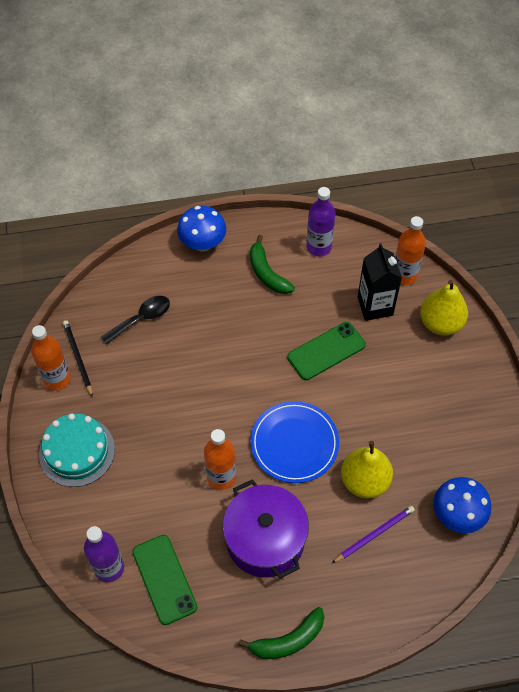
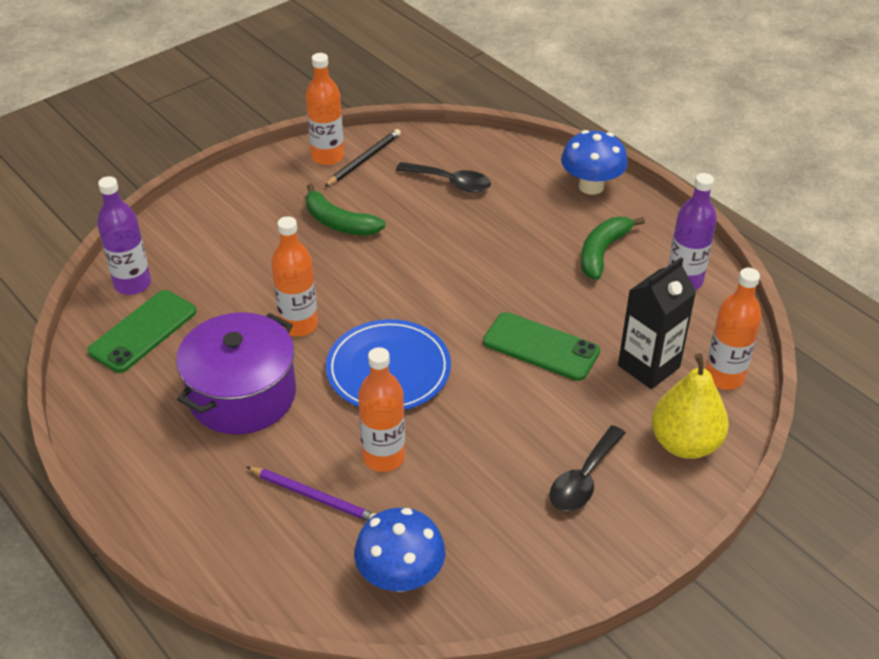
camera: 60 degrees right, 15 degrees down
(77, 451) = (253, 205): turquoise cake -> none
(288, 640) = (123, 469): green banana -> green banana (339, 223)
(364, 481) = (384, 457): yellow pear -> orange bottle
(438, 386) = (583, 479): none -> black spoon

